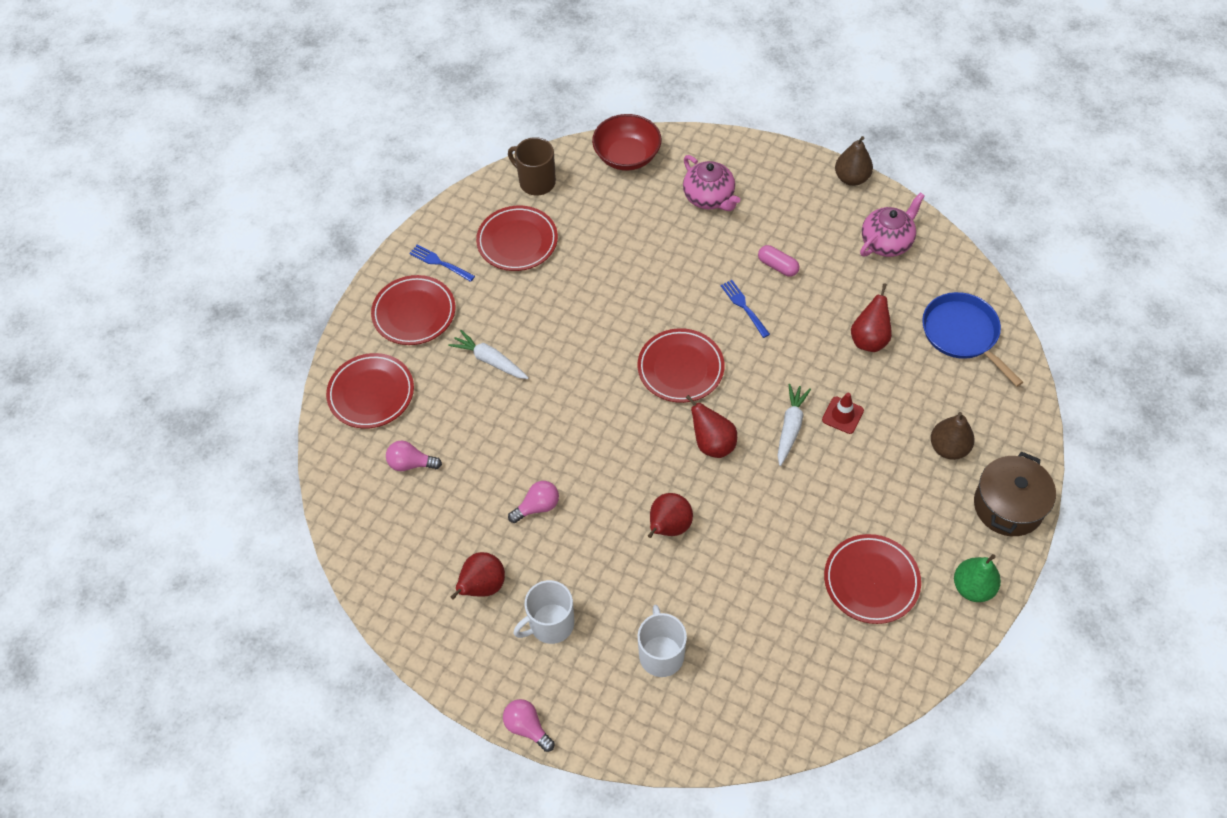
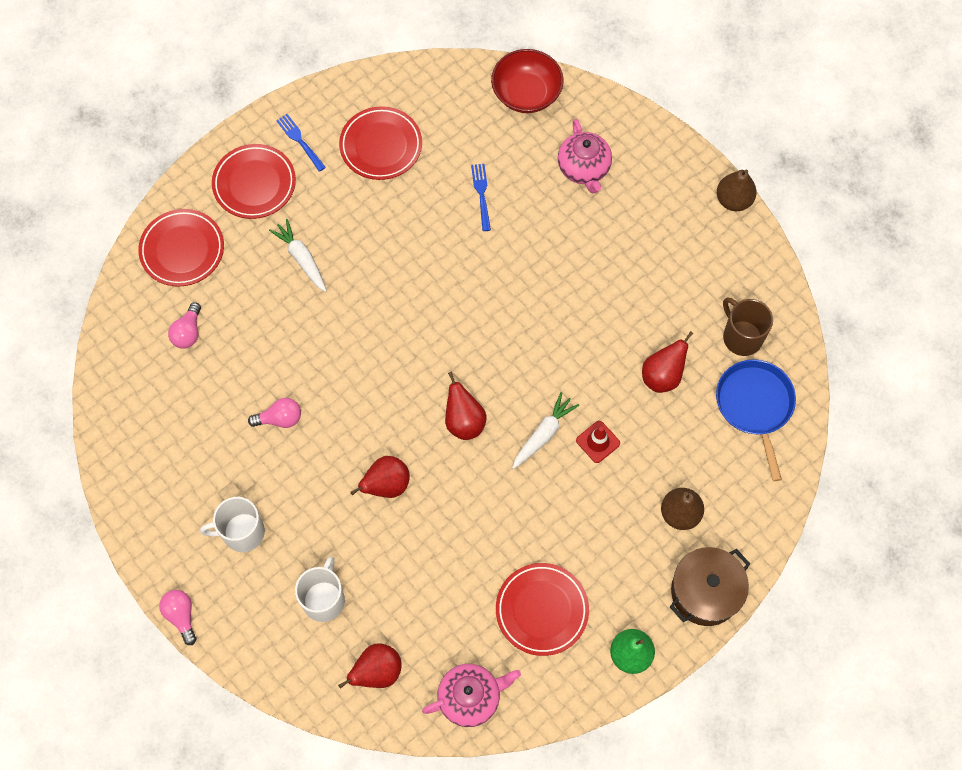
camera: 20 degrees right, 10 degrees up
(411, 463) = (188, 332): pink light bulb -> pink light bulb turned 105 degrees counterclockwise
(482, 586) = (199, 473): red pear -> red pear (377, 672)
(536, 182) = (427, 89): brown mug -> brown mug (741, 336)
(680, 368) = (471, 335): red plate -> none
(744, 307) = (560, 296): blue fork -> blue fork (481, 194)
(777, 266) = (613, 266): pink capsule -> none
(887, 242) = (732, 282): pink teapot -> pink teapot (470, 697)

